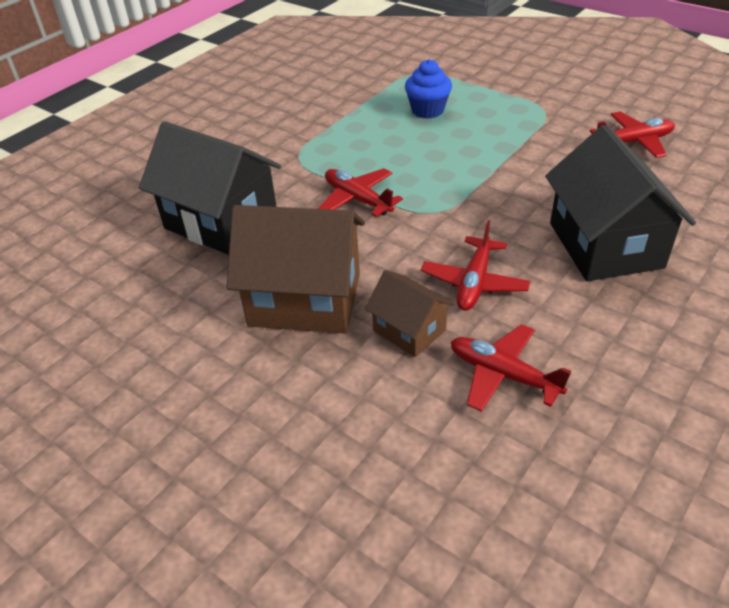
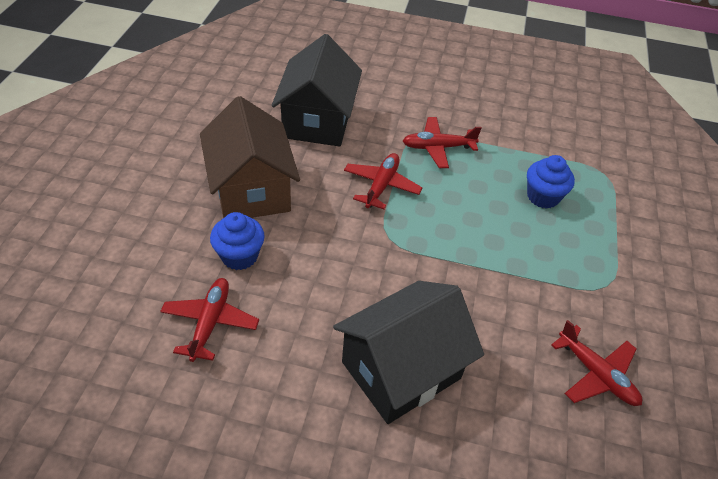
camera: 60 degrees right, 5 degrees up
(409, 330) = (239, 256): brown house -> blue cupcake
(474, 282) = (309, 283): red plane -> red plane (438, 147)

